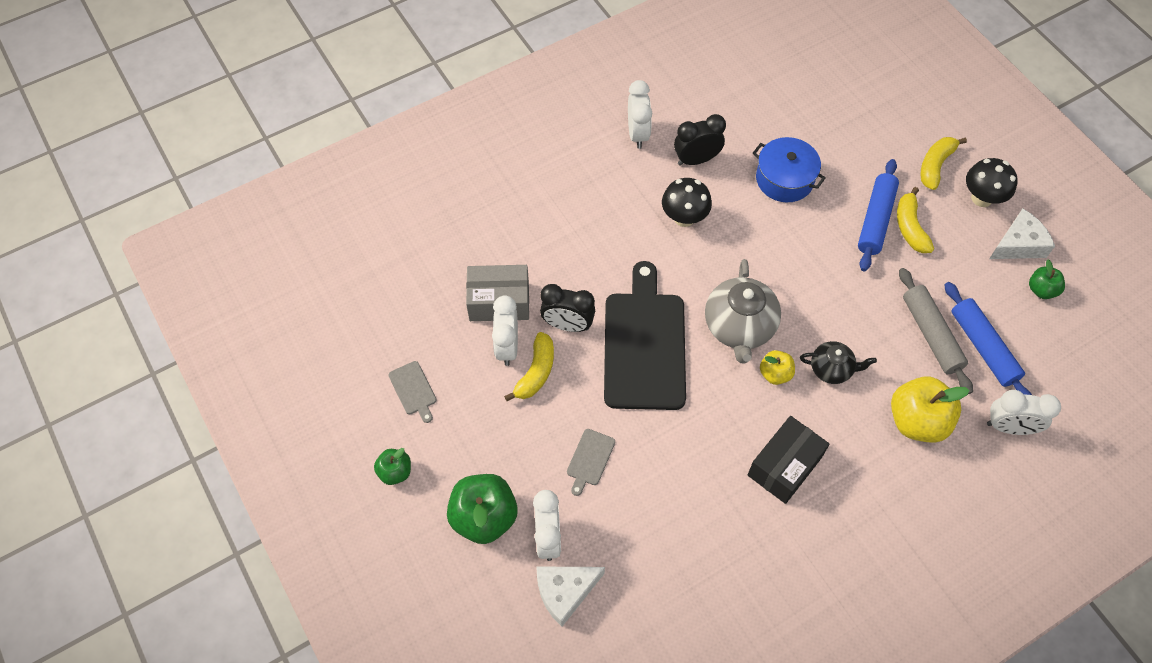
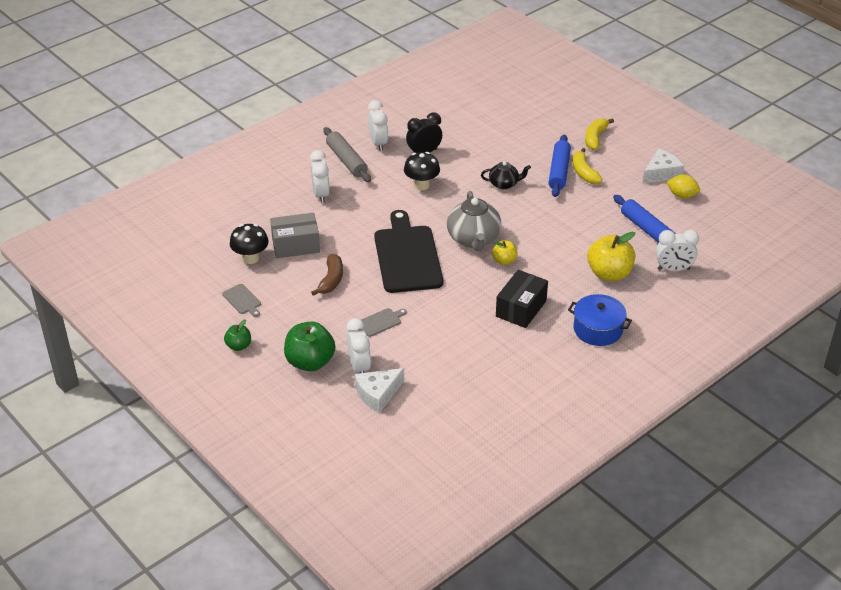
camera: 10 degrees left, 20 degrees down
(507, 347) = (307, 269): white clock -> white clock (321, 195)
(536, 372) = (331, 280): yellow banana -> brown banana
(567, 325) = (349, 252): black clock -> none
(590, 459) = (380, 322): grey cutting board -> grey cutting board turned 135 degrees counterclockwise
(784, 179) = (490, 156): blue pot -> blue pot (598, 329)
(831, 369) = (544, 253): black teapot -> black teapot (504, 184)
(931, 334) = (610, 227): grey rolling pin -> grey rolling pin (346, 160)
(981, 198) = (631, 152): black mushroom -> black mushroom (250, 258)
(1041, 290) = (682, 195): green apple -> yellow lemon

